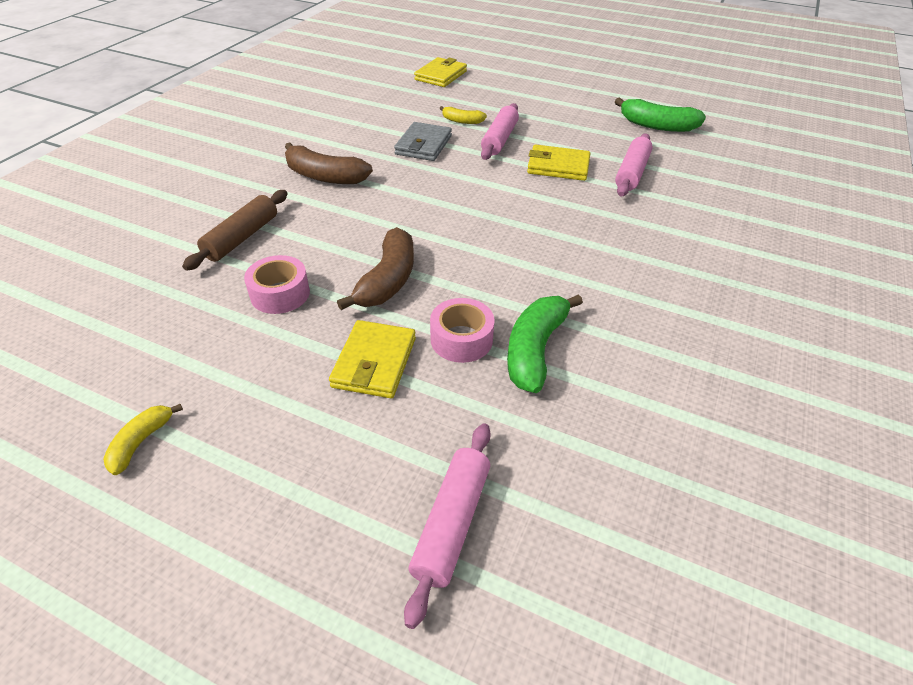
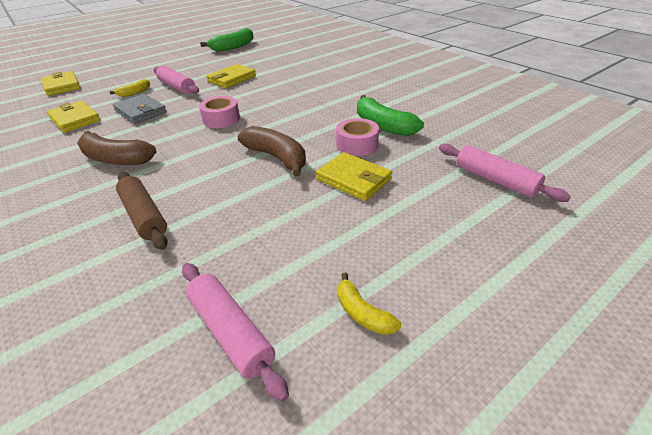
camera: 60 degrees left, 5 degrees down
(280, 294) = (243, 207): pink tape -> pink tape (221, 119)
(324, 176) = (116, 159): brown banana -> brown banana turned 60 degrees clockwise
(381, 118) = (75, 119): none -> yellow wallet
(632, 173) = (265, 64): pink rolling pin -> pink rolling pin (231, 331)

